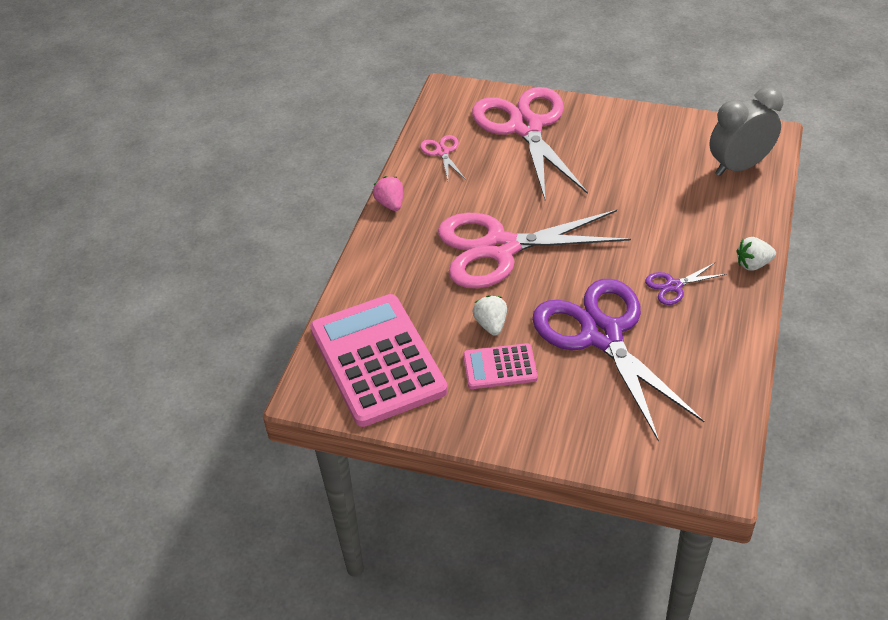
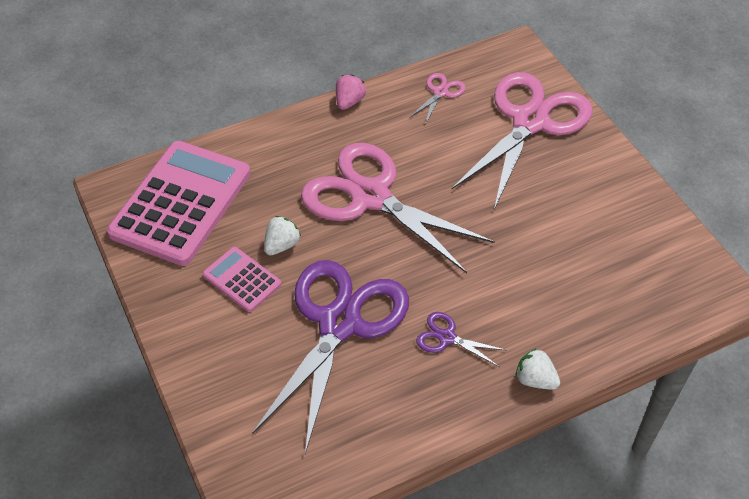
camera: 45 degrees right, 5 degrees up
(738, 166) = (653, 294): grey clock -> none

